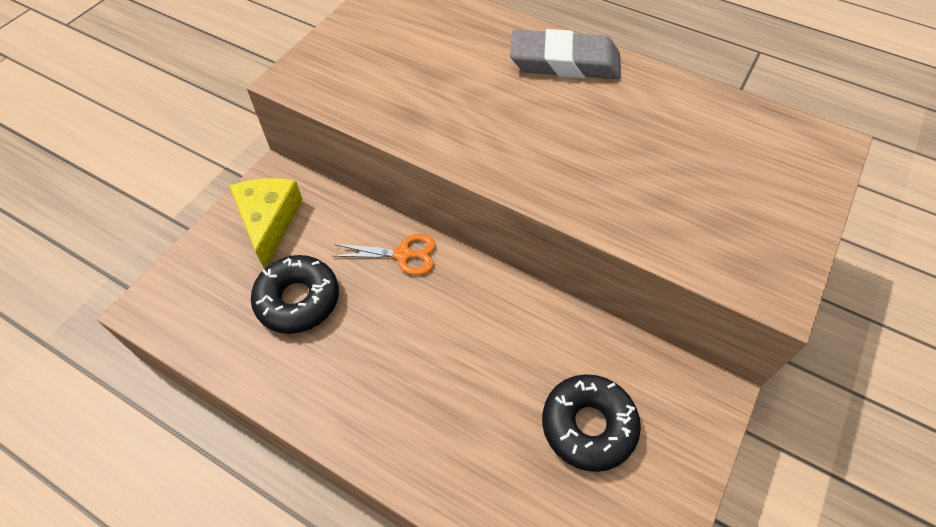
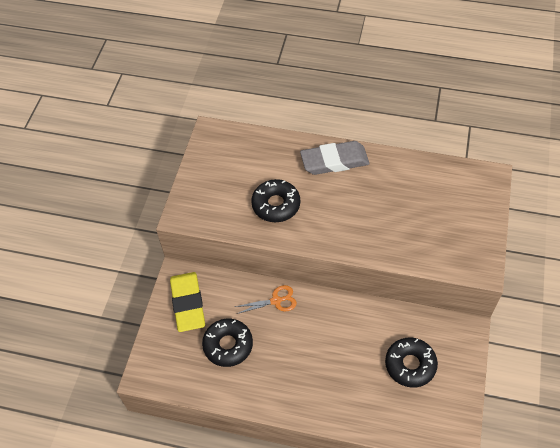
camera: 15 degrees left, 0 degrees up
(269, 221) = (188, 304): yellow cheese -> yellow eraser
(445, 99) = (276, 205): none -> black donut

